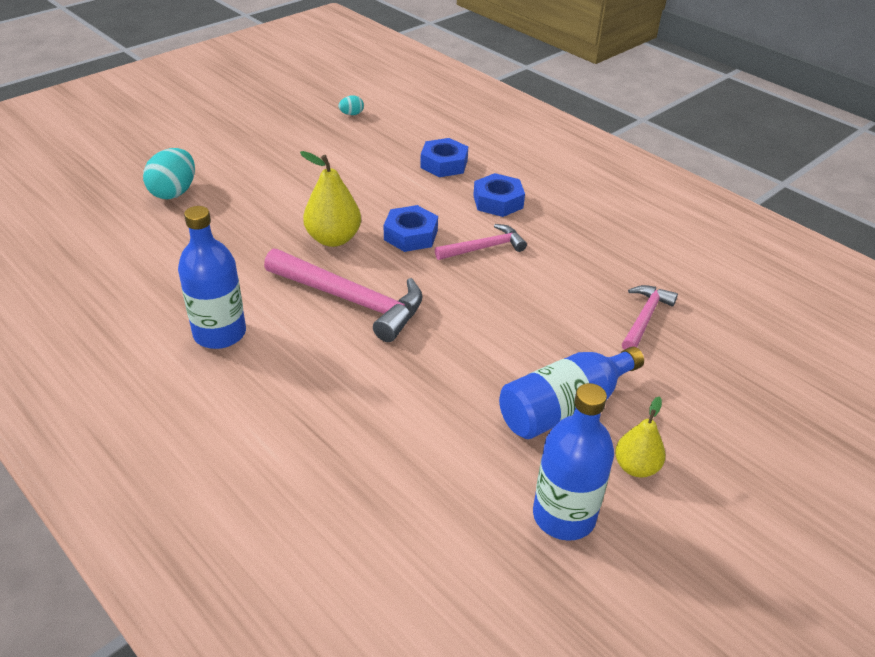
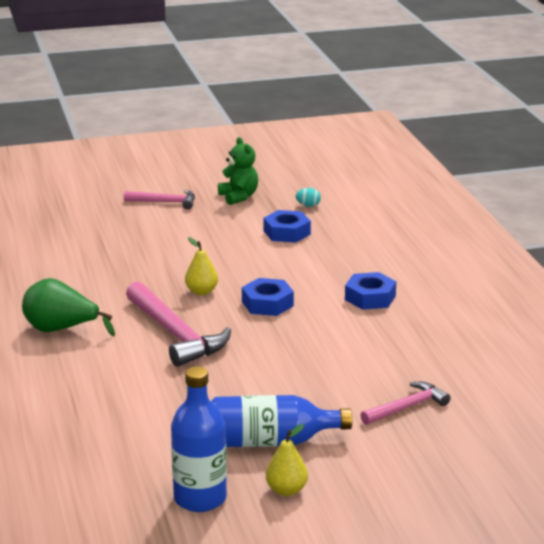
camera: 30 degrees right, 15 degrees down
(174, 192) = (108, 233): turquoise egg -> none
(220, 333) = (61, 330): blue bottle -> green pear
(276, 119) = (238, 197): none -> green teddy bear
(333, 239) = (201, 292): yellow pear -> yellow pear, size x0.65
(444, 164) = (351, 260): blue nut -> blue nut (287, 232)
(484, 248) = (321, 327): pink hammer -> pink hammer (165, 202)

